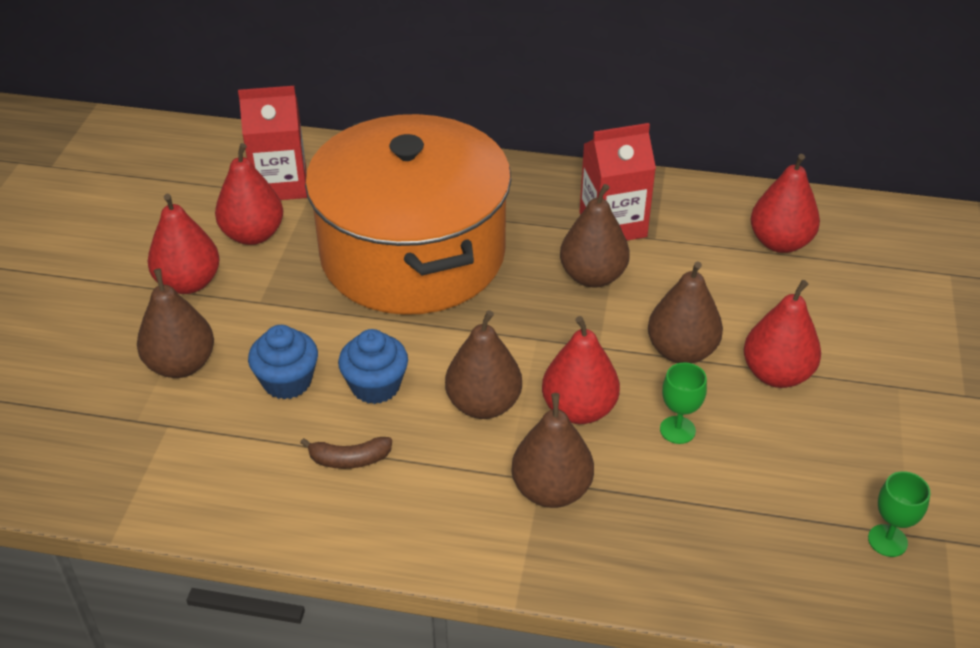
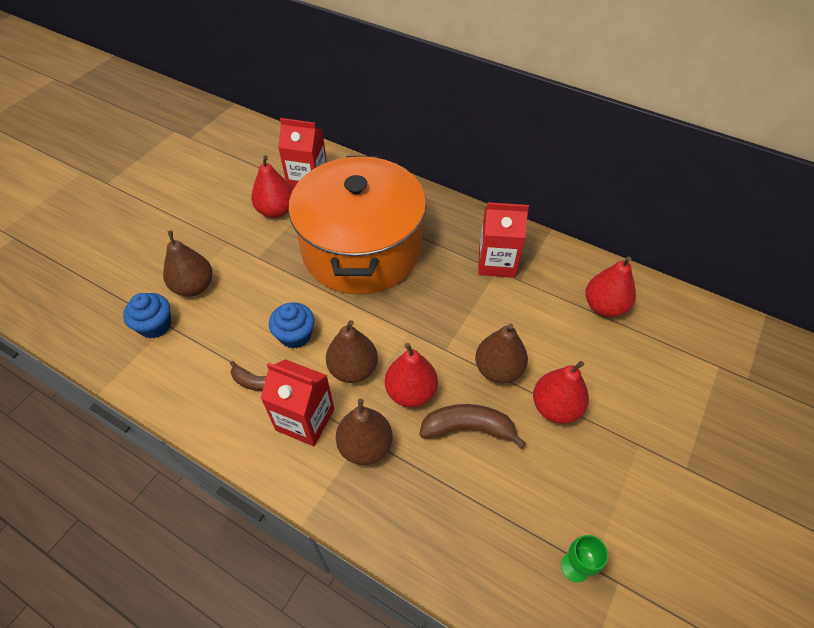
camera: 20 degrees right, 10 degrees up
(188, 283) = (225, 233): red pear -> none
(287, 381) = (246, 316): blue cupcake -> blue cupcake (155, 325)
(449, 484) = (305, 419): none -> red carton
(592, 276) = (466, 297): brown pear -> none
(677, 430) = (468, 428): green goblet -> brown banana

